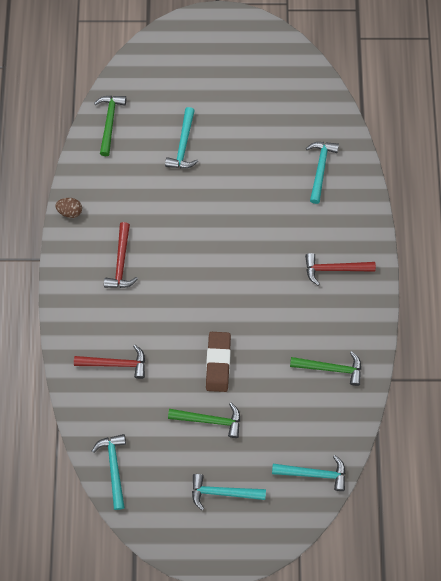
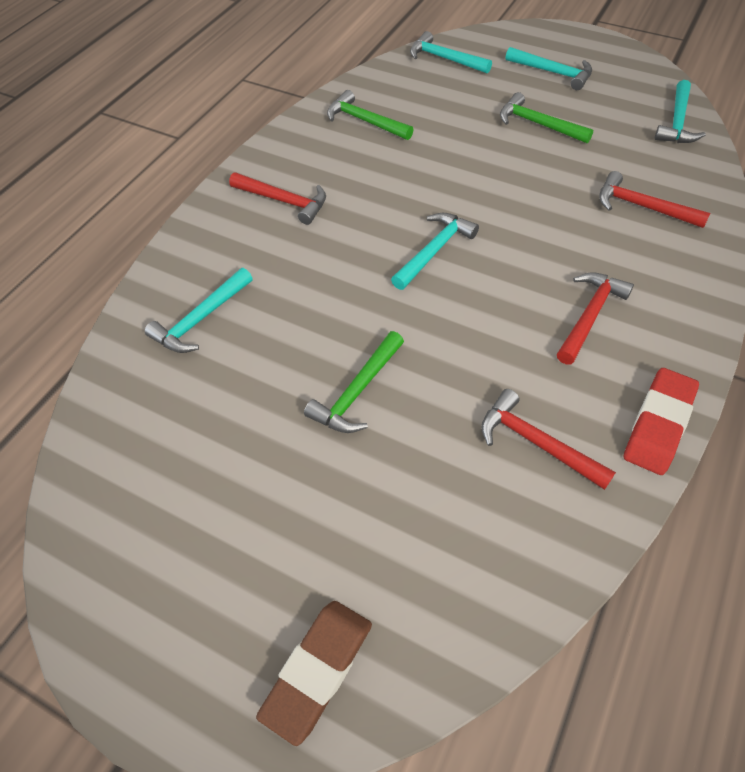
camera: 150 degrees left, 15 degrees down
(70, 211) = (658, 424): brown egg -> red eraser
(110, 122) = (520, 563): green hammer -> green hammer (357, 392)
(122, 177) = (536, 442): none -> red hammer
(183, 145) = (395, 451): turquoise hammer -> turquoise hammer (434, 251)
(218, 363) = (499, 166): brown eraser -> brown eraser (318, 671)

